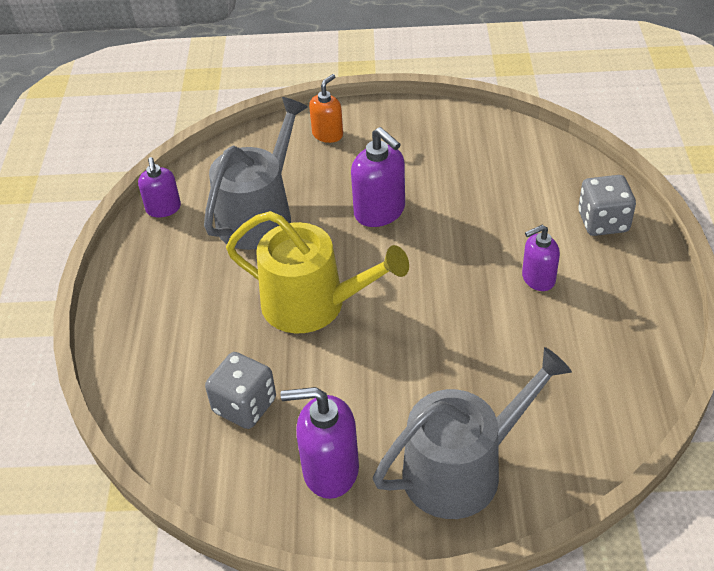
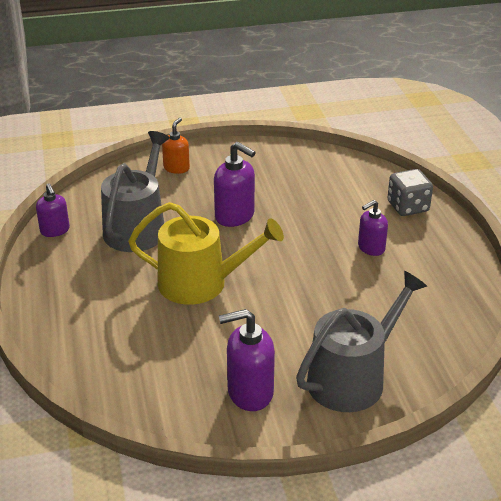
camera: 15 degrees left, 10 degrees down
(244, 406) = (166, 358): grey dice -> none

